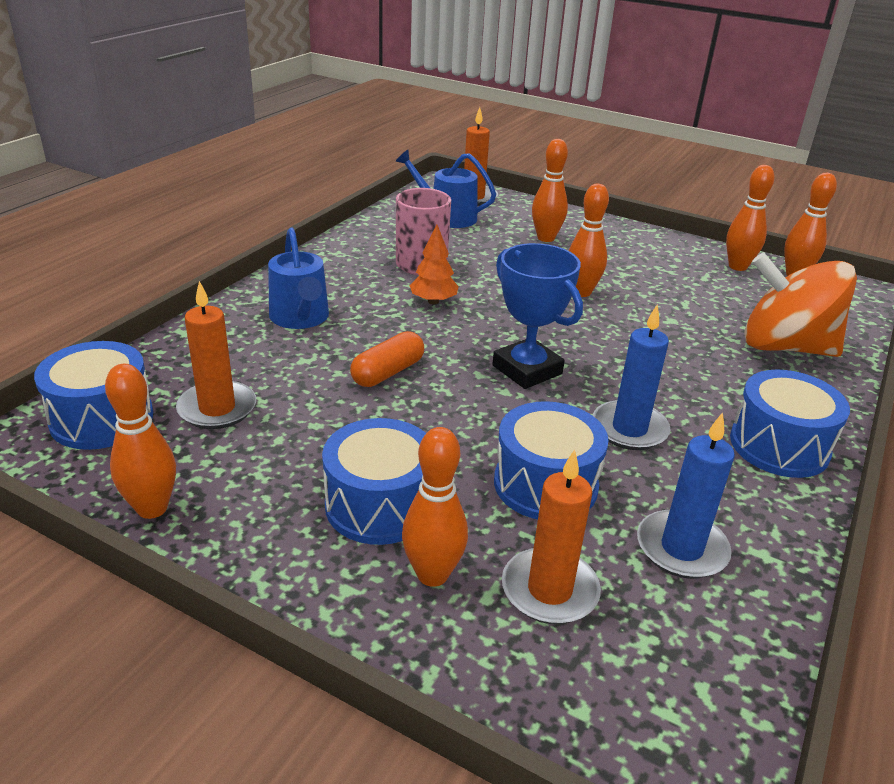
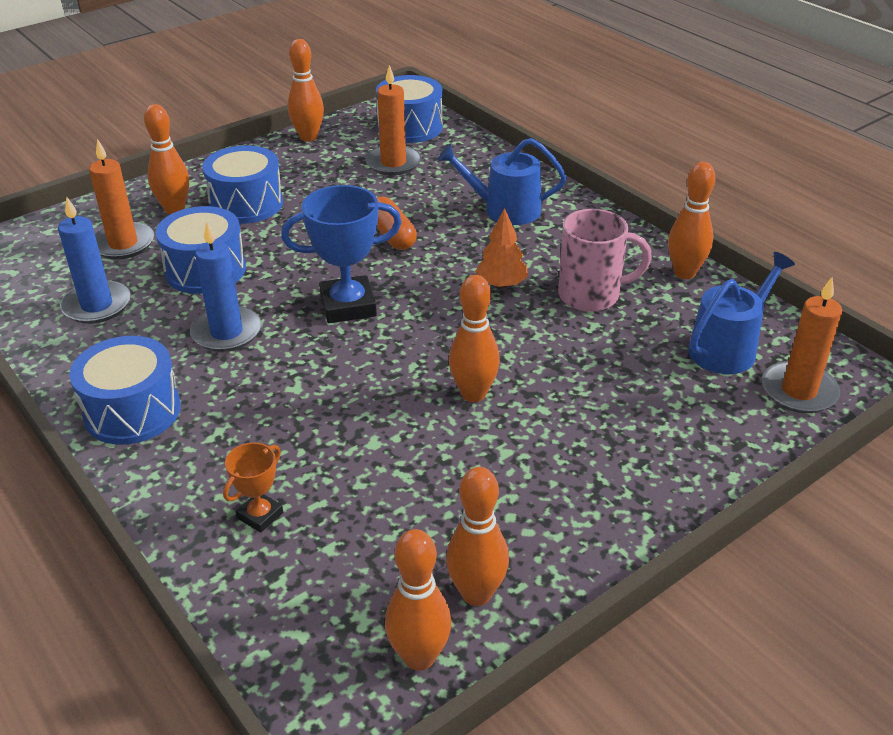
camera: 115 degrees right, 5 degrees up
(546, 238) = (636, 417): orange bowling pin -> orange bowling pin (684, 273)
(785, 347) = (260, 515): orange spinning top -> orange trophy

